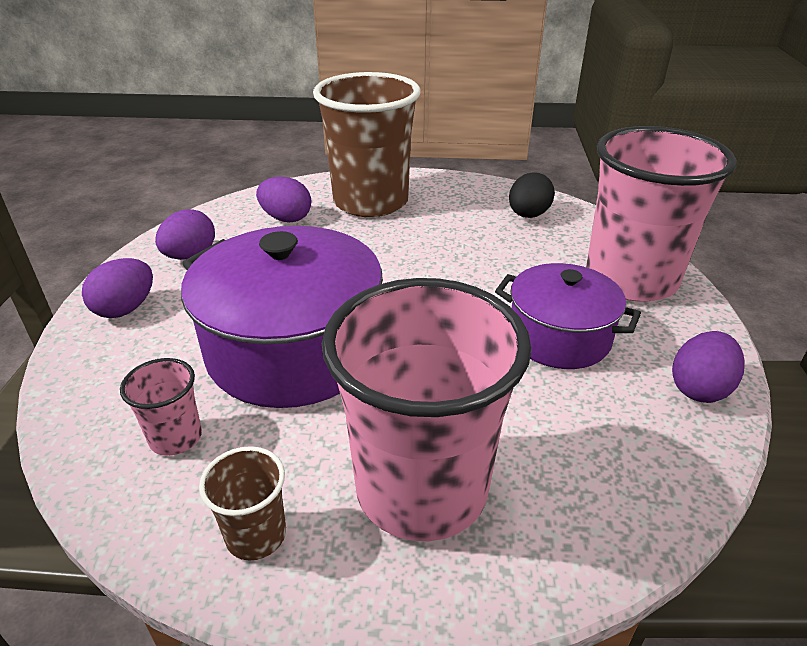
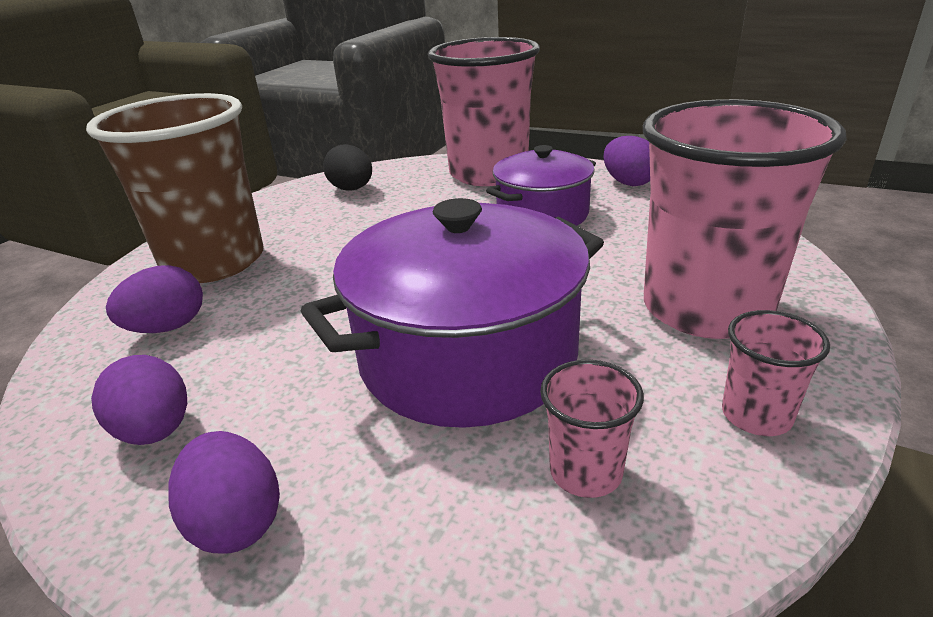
camera: 65 degrees left, 5 degrees down
(256, 535) = (756, 415): brown cup -> pink cup

